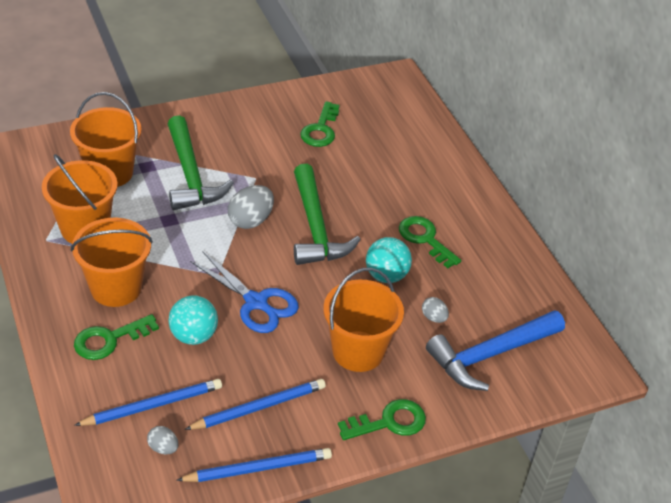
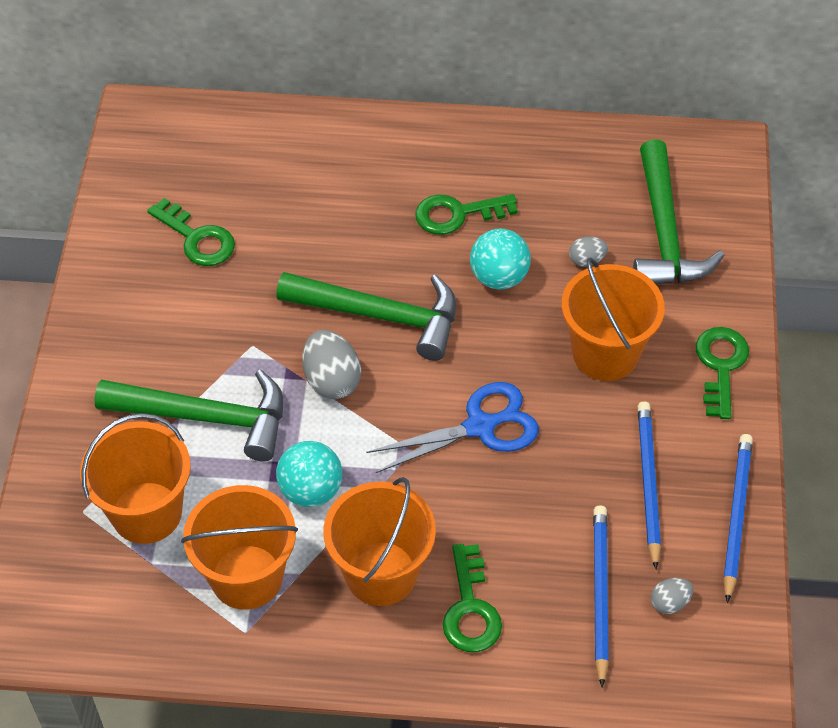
camera: 60 degrees left, 10 degrees up
(193, 336) = (505, 513): turquoise ball -> turquoise ball (311, 490)
(490, 355) = (665, 233): blue hammer -> green hammer

